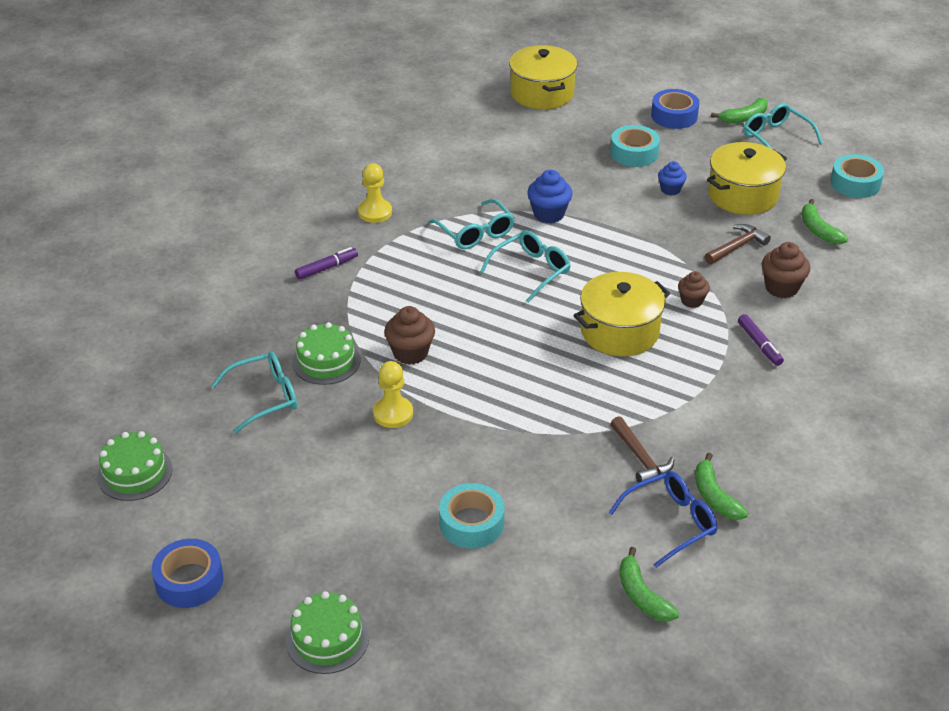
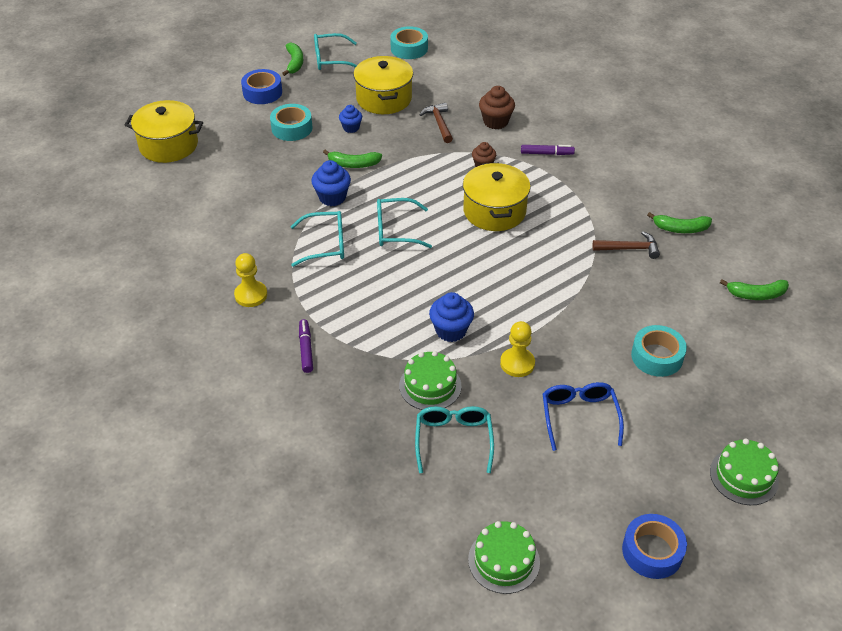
camera: 65 degrees left, 5 degrees up
(410, 353) = (451, 330): brown cupcake -> blue cupcake
(531, 270) = (395, 230): turquoise glasses -> turquoise glasses turned 75 degrees counterclockwise
(671, 522) = (696, 257): blue glasses -> blue glasses (579, 416)
(818, 230) = (447, 83): green banana -> green banana (353, 164)

